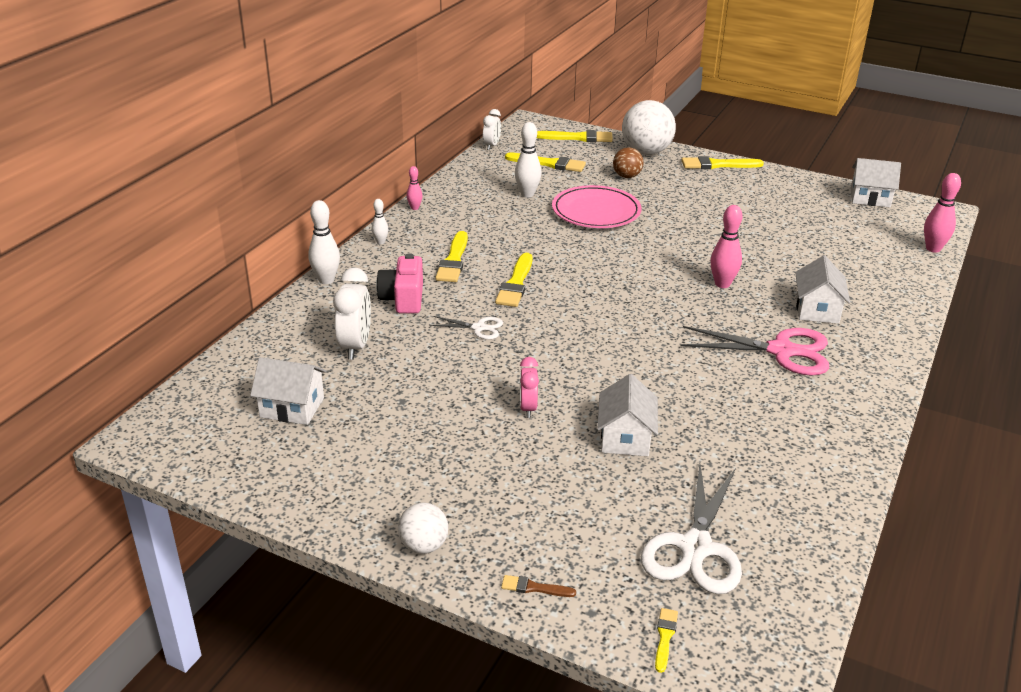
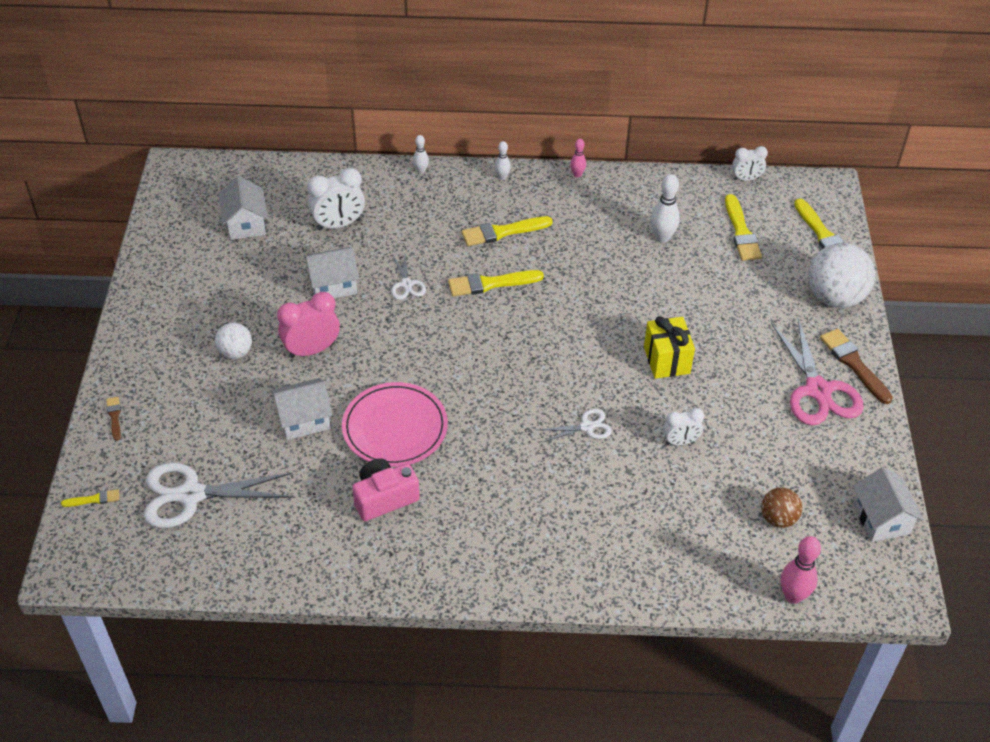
camera: 65 degrees right, 15 degrees up
(326, 280) = (421, 171): white bowling pin -> white bowling pin, size x0.58
(403, 299) = (422, 224): pink camera -> pink camera (384, 498)
(423, 546) = (132, 347): white ball -> white ball (235, 352)
(528, 408) = (312, 350): pink clock -> pink clock, size x1.61
(596, 211) = (665, 296): pink plate -> pink plate (395, 428)
(627, 176) = (762, 298): brown ball -> brown ball (778, 518)
(668, 230) = (666, 360): none -> yellow gift
(717, 165) = (853, 364): yellow brush -> brown brush
(722, 284) = (587, 427): pink bowling pin -> white scissors
(760, 249) = (680, 442): none -> white clock
(781, 351) = (492, 496): pink scissors -> pink scissors (818, 390)
(817, 310) = (585, 511): white house -> white house (333, 285)

